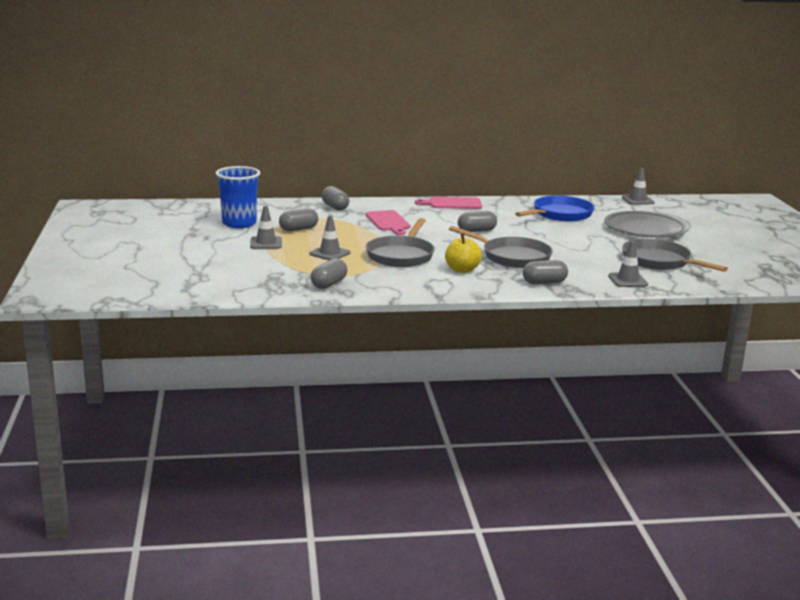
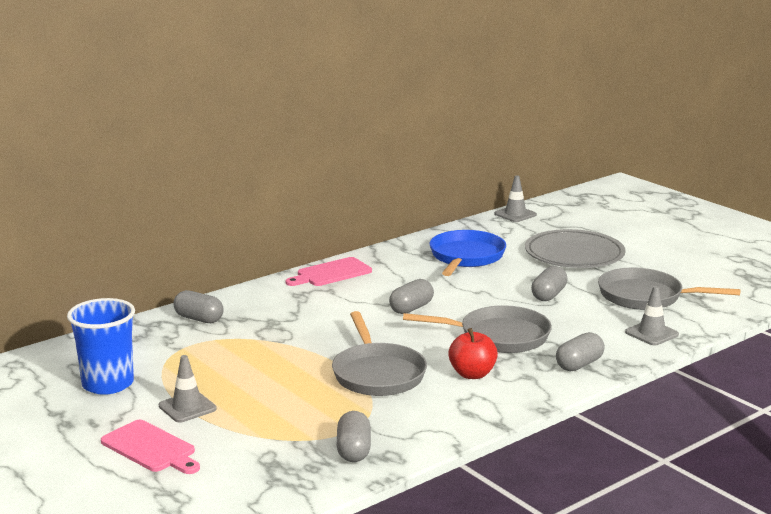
camera: 30 degrees left, 0 degrees up
(298, 229) = (199, 370): grey capsule -> grey capsule (548, 295)
(329, 253) = (290, 398): grey traffic cone -> none
(388, 222) = (294, 324): pink cutting board -> pink cutting board (151, 448)
(462, 270) = (472, 374): yellow apple -> red apple

